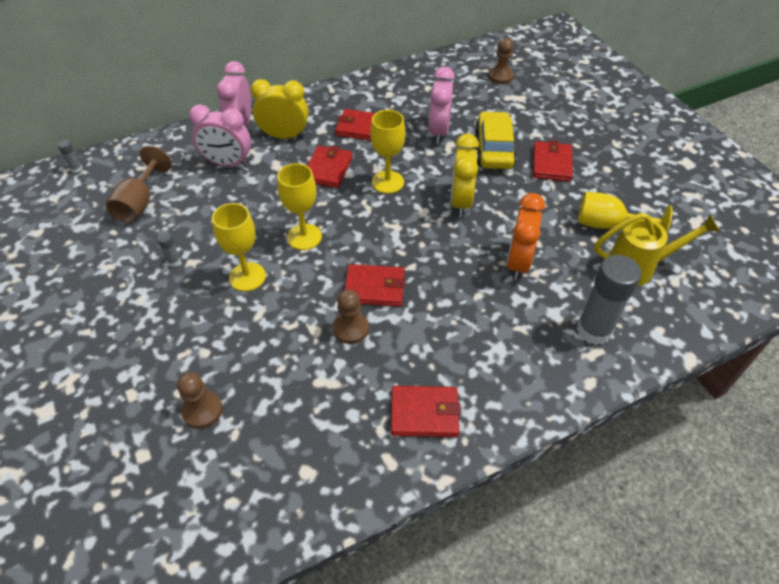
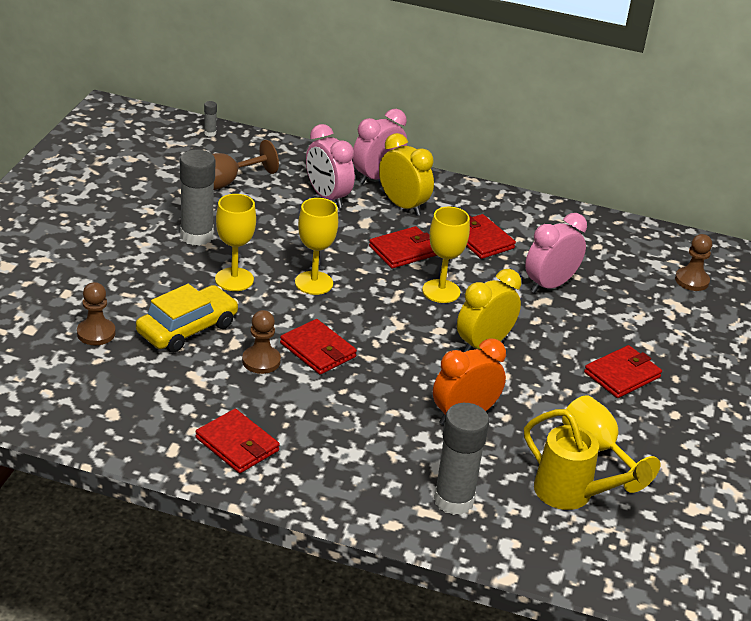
camera: 40 degrees right, 15 degrees down
(174, 261) = (196, 236): grey glue stick -> grey glue stick, size x2.44
(494, 149) = (582, 329): yellow car -> yellow car (187, 329)

